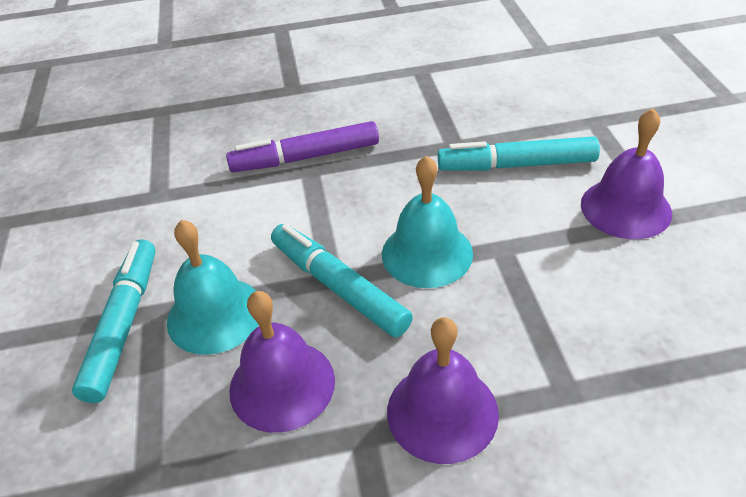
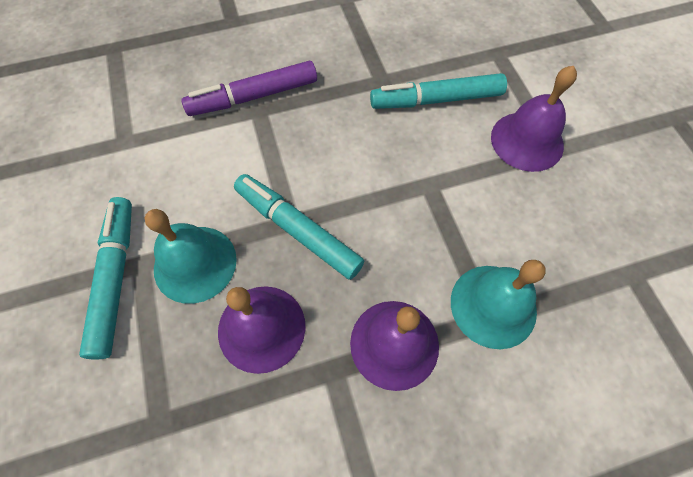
camera: 10 degrees left, 20 degrees up
(427, 253) = (368, 193): turquoise bell -> turquoise bell (493, 305)

